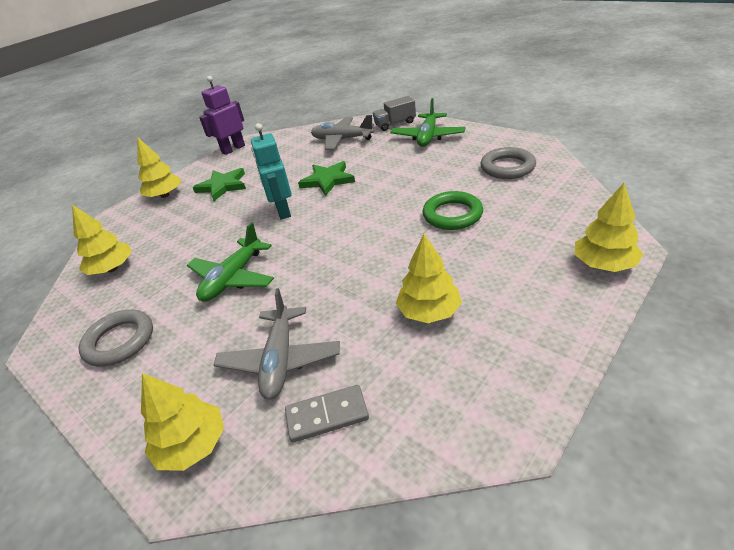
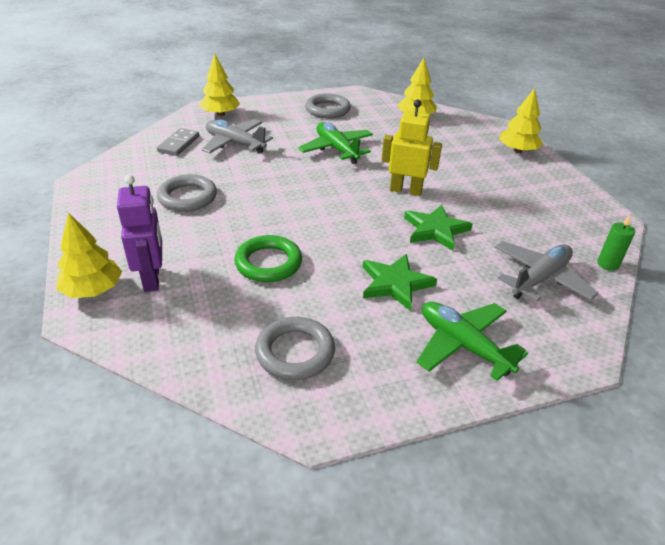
camera: 115 degrees right, 0 degrees up
(222, 186) = (501, 178): green star -> green star (395, 284)
(233, 149) = (599, 204): purple robot -> purple robot (152, 278)
(282, 211) = (405, 190): turquoise robot -> yellow robot
(304, 131) = (608, 264): none -> green candle
(395, 124) = (547, 343): grey truck -> none
(429, 311) = (187, 197): yellow tree -> grey ring

